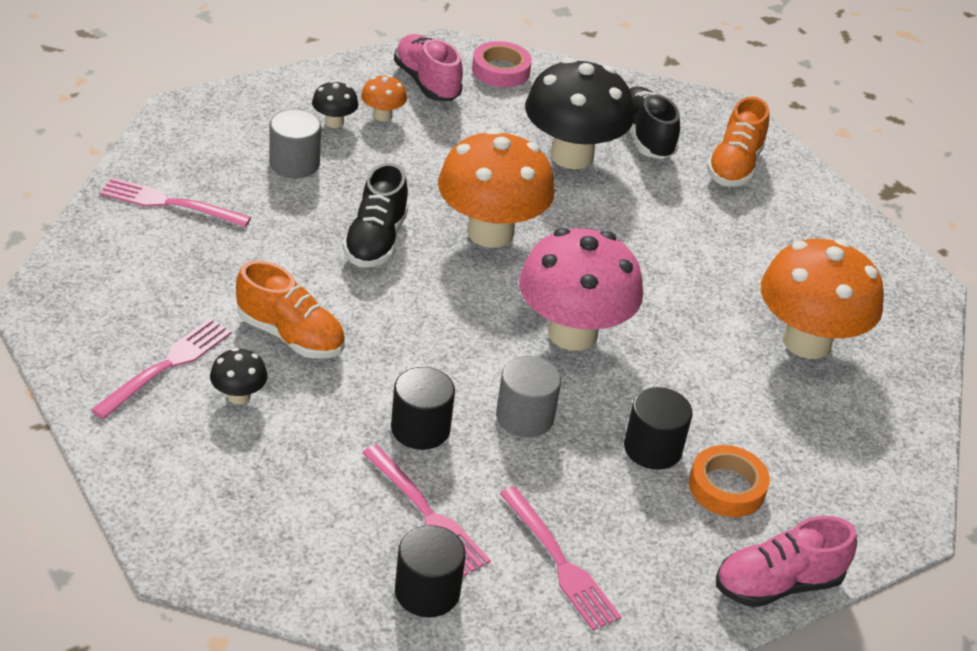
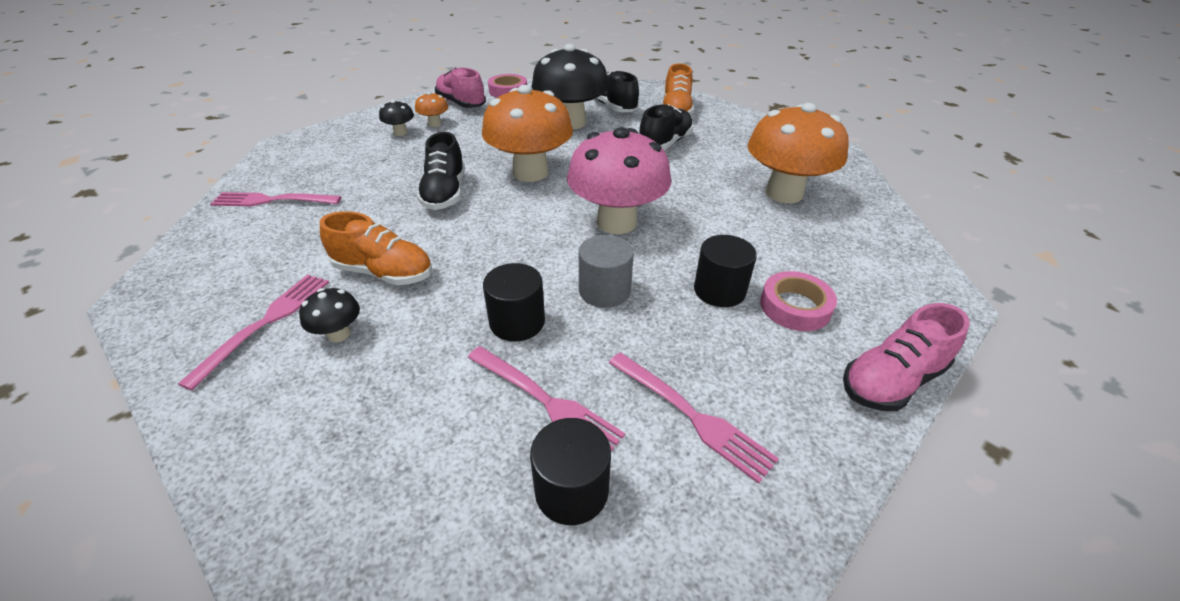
camera: 10 degrees left, 0 degrees up
(294, 163) = (373, 159): grey cylinder -> none
(689, 224) = (665, 143): none -> black shoe
(727, 487) = (795, 306): orange tape -> pink tape

